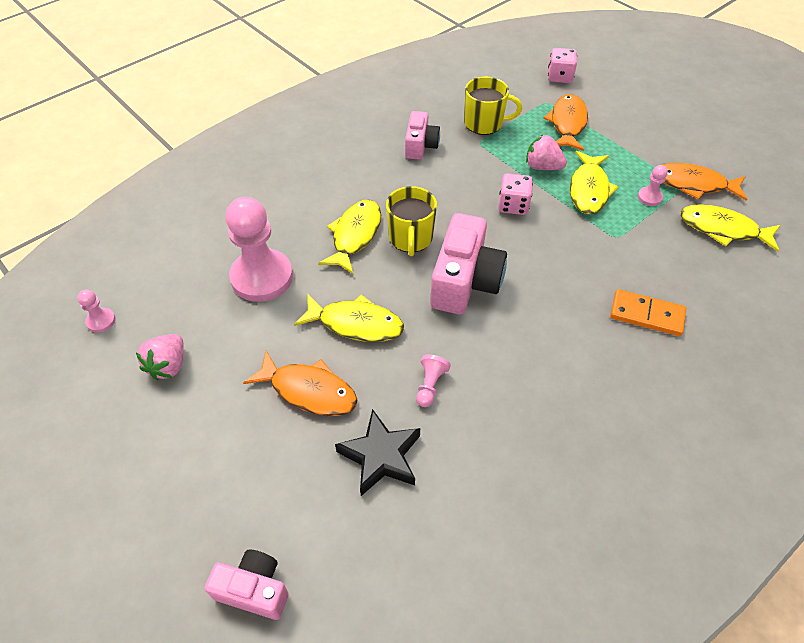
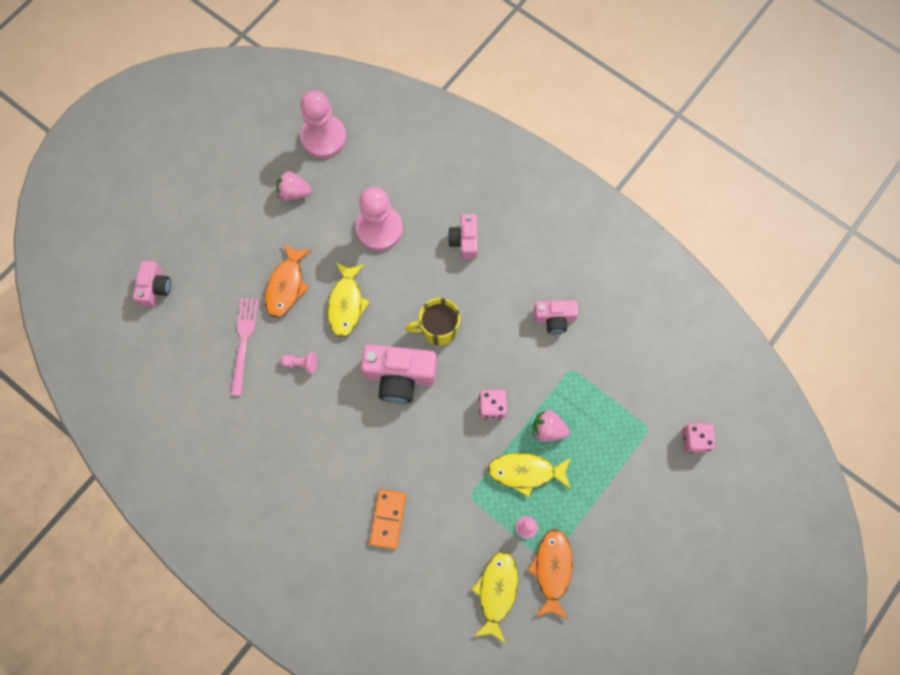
camera: 80 degrees right, 20 degrees up
(101, 321) = (323, 138): pink pawn -> pink pawn, size x2.34
(307, 201) = (464, 241): none -> pink camera
(355, 235) = (433, 285): yellow fish -> none
(380, 456) = (244, 341): black star -> pink fork
(484, 123) = (599, 371): yellow mug -> none
(542, 167) = (548, 429): pink strawberry -> pink strawberry turned 90 degrees counterclockwise
(567, 123) = (617, 450): orange fish -> none

